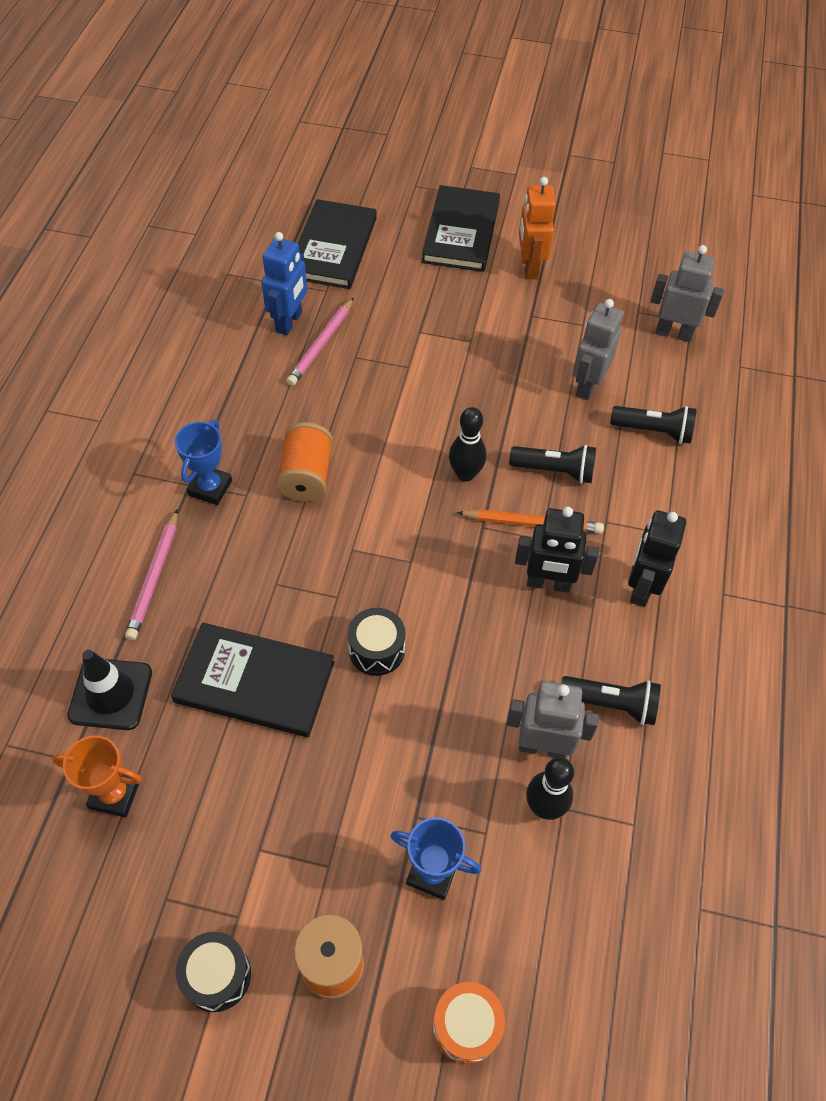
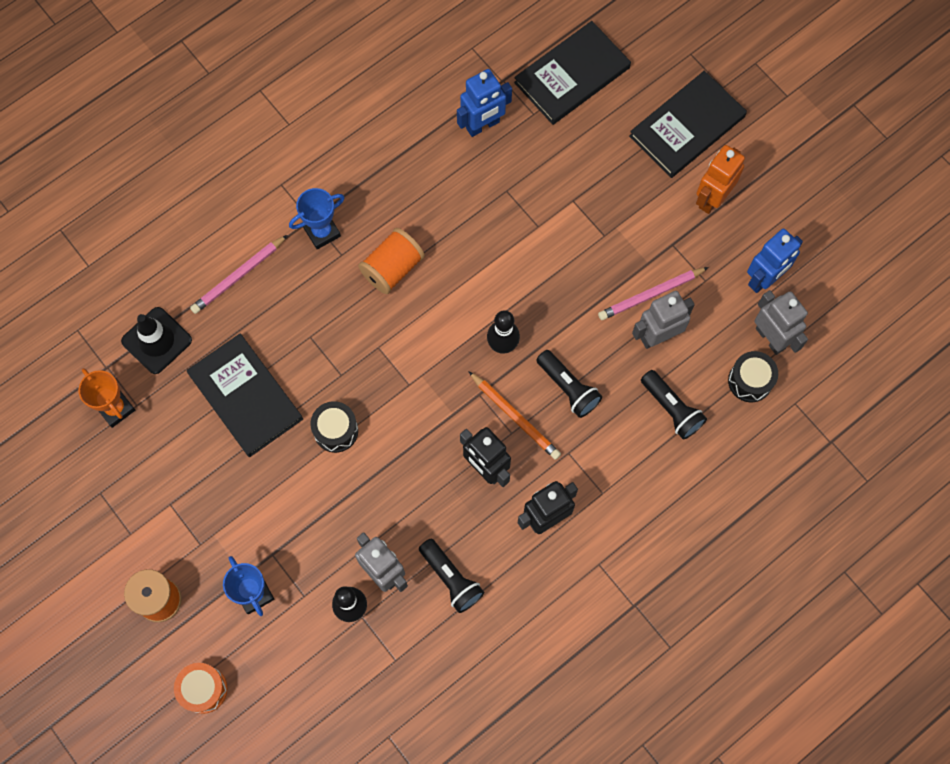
camera: 40 degrees right, 15 degrees up
(217, 975) = (96, 557): black drum -> black drum (750, 381)
(321, 345) = (490, 162): pink pencil -> pink pencil (650, 295)
(625, 297) = (764, 279): none -> blue robot

